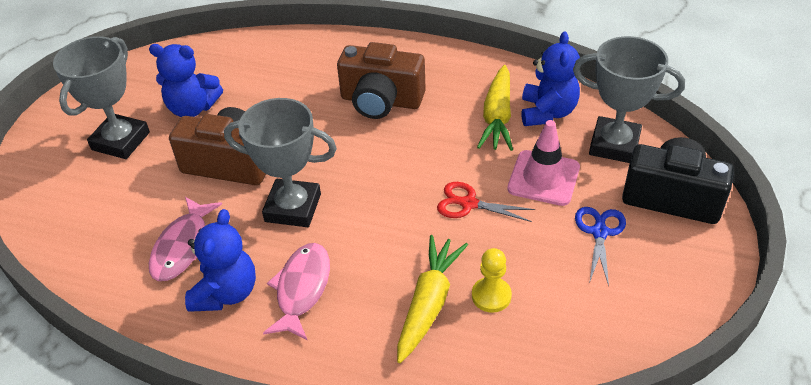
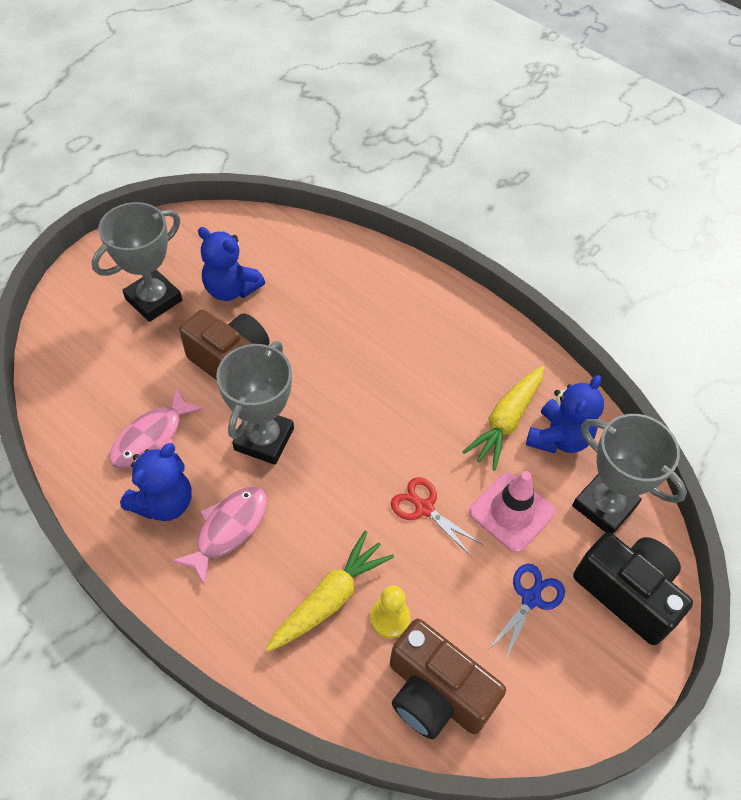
camera: 20 degrees right, 10 degrees up
(293, 208) = (264, 439): grey trophy -> grey trophy turned 75 degrees clockwise
(381, 101) = (404, 354): brown camera -> brown camera (436, 693)

